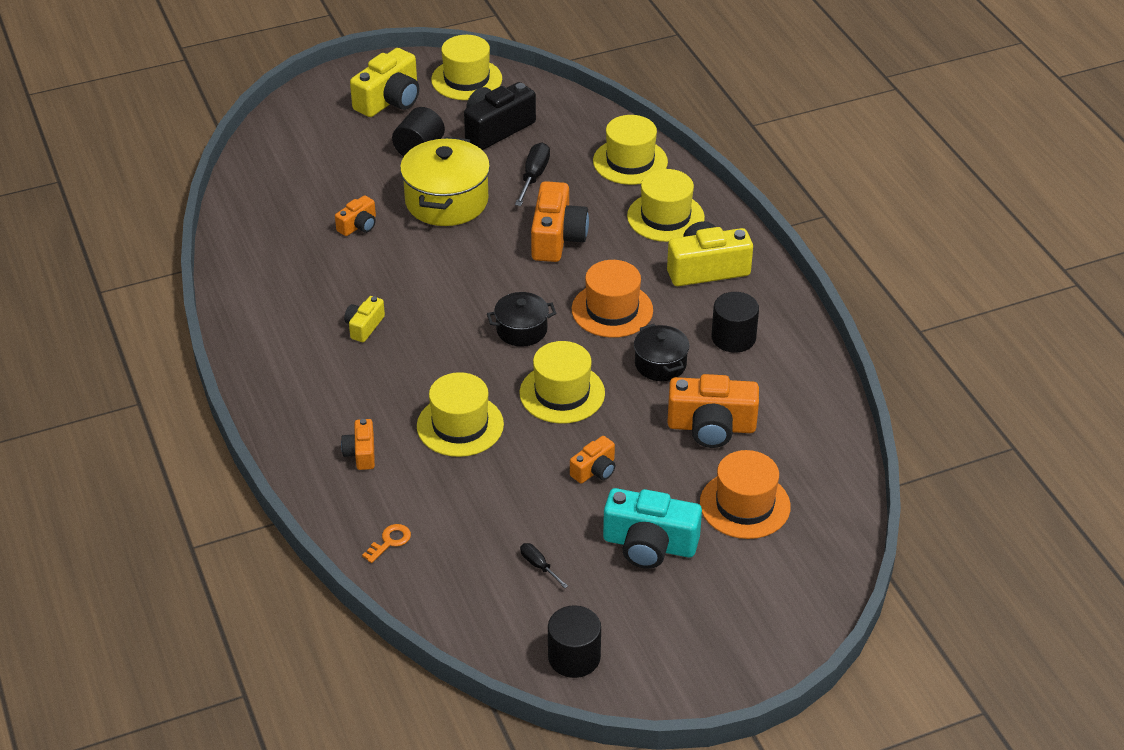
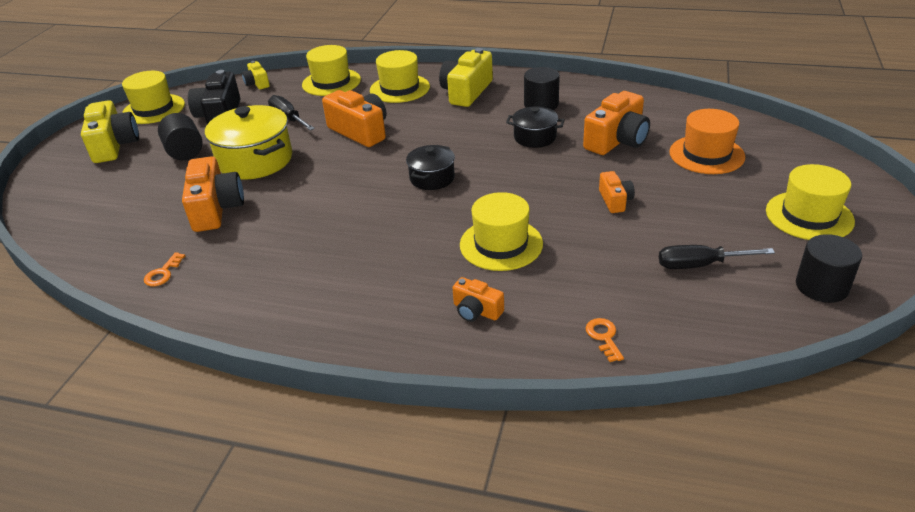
camera: 50 degrees left, 5 degrees down
(258, 253) = (163, 273): none -> orange key
(358, 226) = (216, 209): orange camera -> orange camera, size x1.85
(364, 326) = (330, 249): yellow camera -> yellow camera (257, 83)
(539, 566) = (700, 265): black screwdriver -> black screwdriver, size x1.73
(562, 393) = (518, 185): yellow hat -> yellow hat (809, 216)
(612, 310) = (459, 136): orange hat -> none
(649, 545) = (716, 206): turquoise camera -> none

